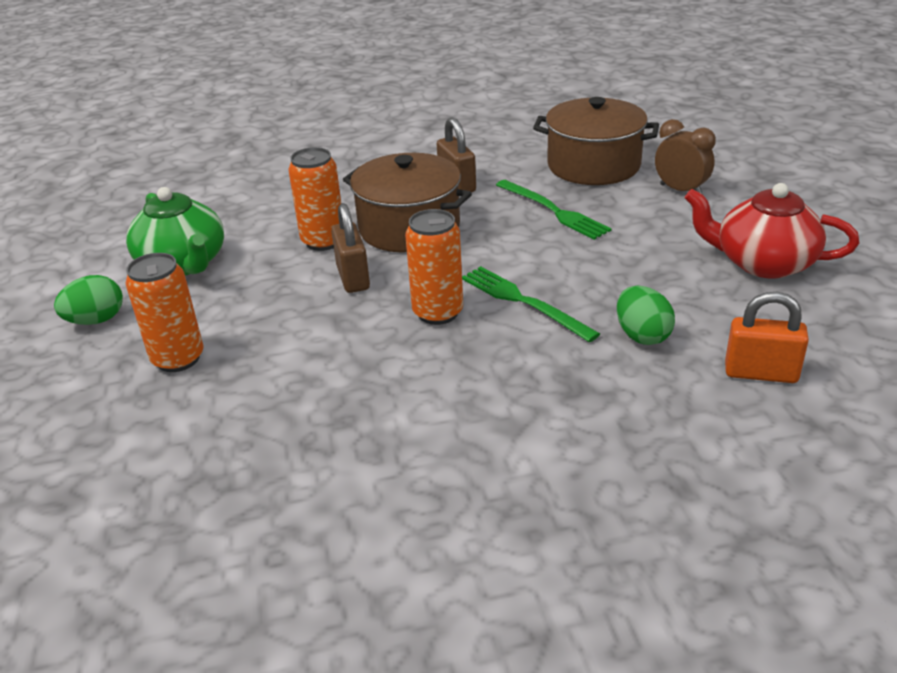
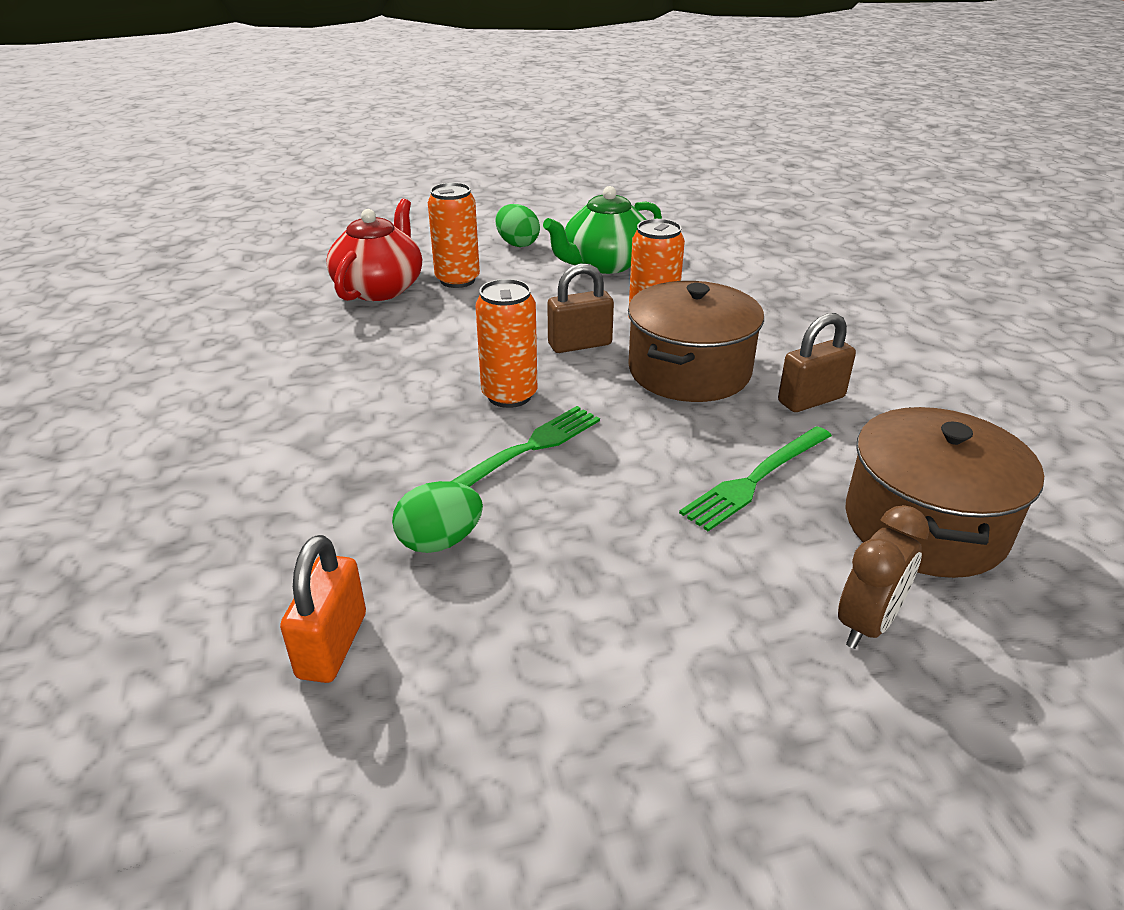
camera: 85 degrees right, 0 degrees up
(763, 263) = (622, 700): red teapot -> red teapot (380, 288)

